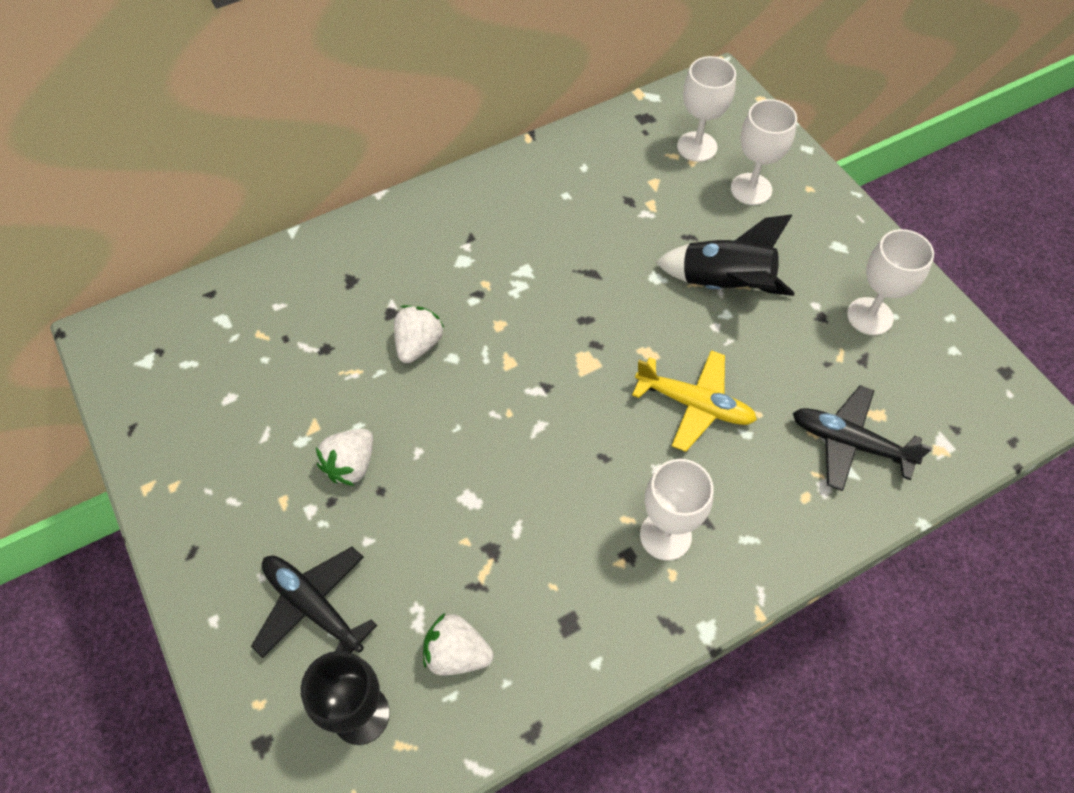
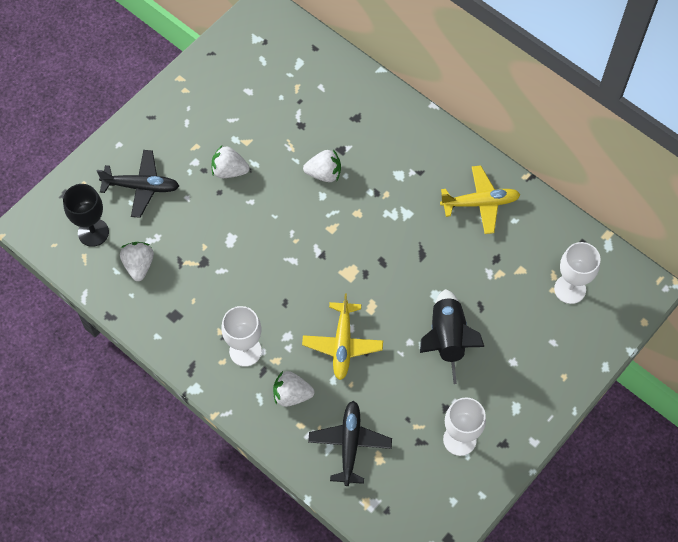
camera: 70 degrees right, 5 degrees up
(313, 606) = (141, 187): black plane -> black plane turned 75 degrees clockwise
(545, 191) = (480, 203): none -> yellow plane
(751, 189) = (544, 336): white goblet -> none
(755, 493) = (292, 395): none -> white strawberry

